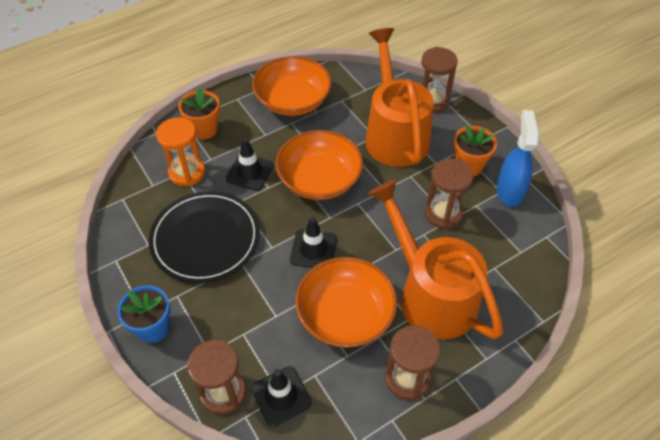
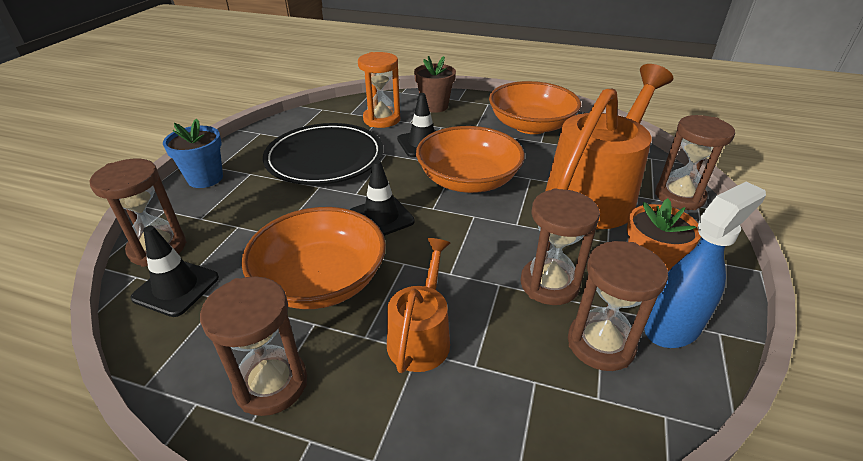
camera: 50 degrees right, 15 degrees down
(204, 130) = (434, 106): orange flower pot -> brown flower pot
(430, 293) = (421, 335): orange watering can -> orange watering can, size x0.52
(495, 226) = (600, 344): none -> brown hourglass

